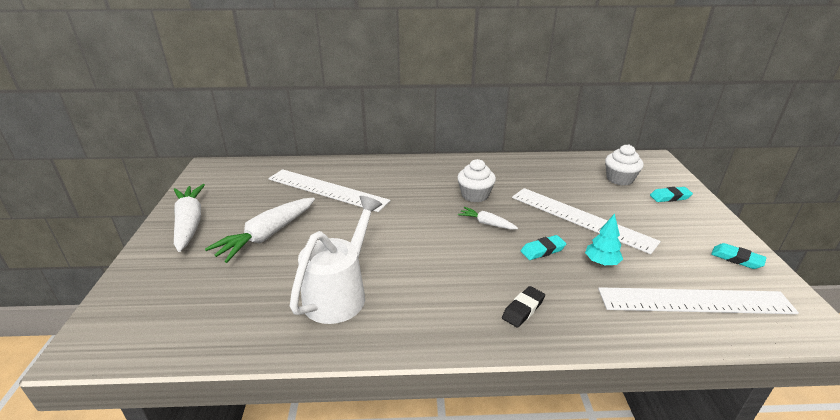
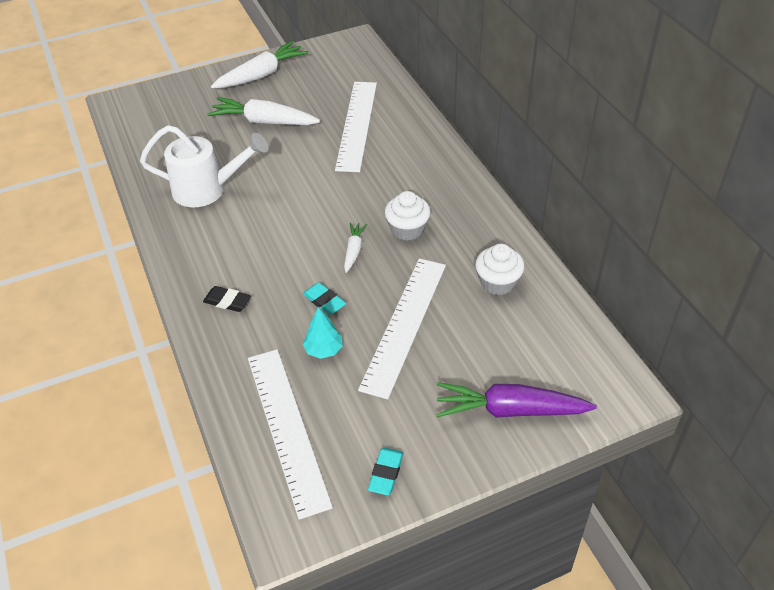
camera: 70 degrees right, 15 degrees up
(619, 179) = (531, 354): white cupcake -> white cupcake (498, 282)
(670, 197) = (510, 410): turquoise eraser -> purple carrot

